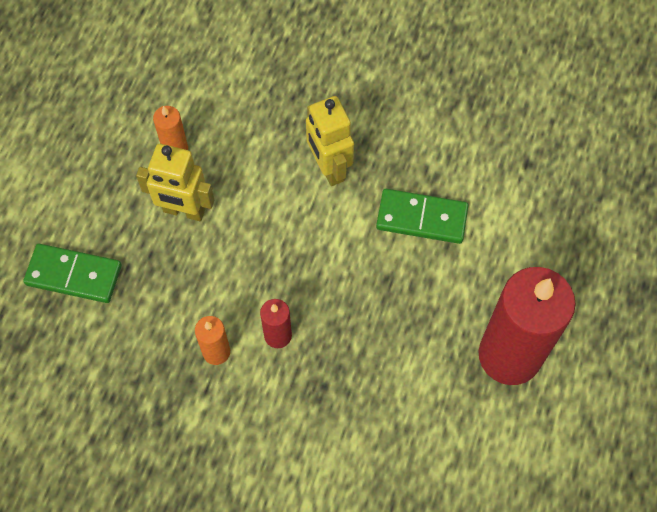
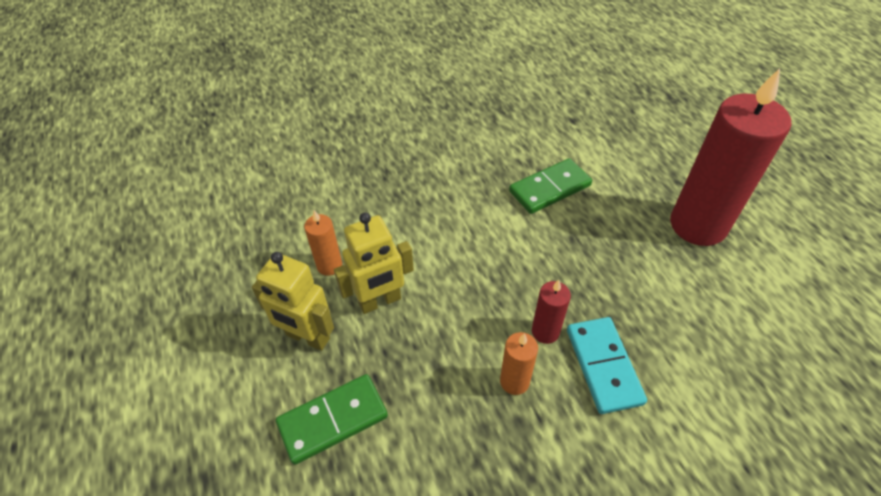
camera: 40 degrees left, 15 degrees down
(291, 395) = (603, 366): none -> turquoise domino
(329, 168) = (456, 201): yellow robot -> yellow robot (307, 337)

